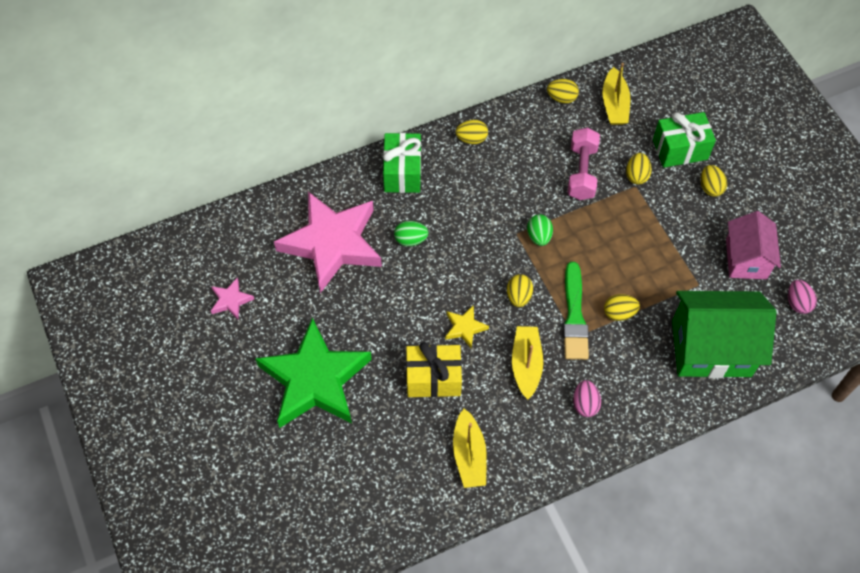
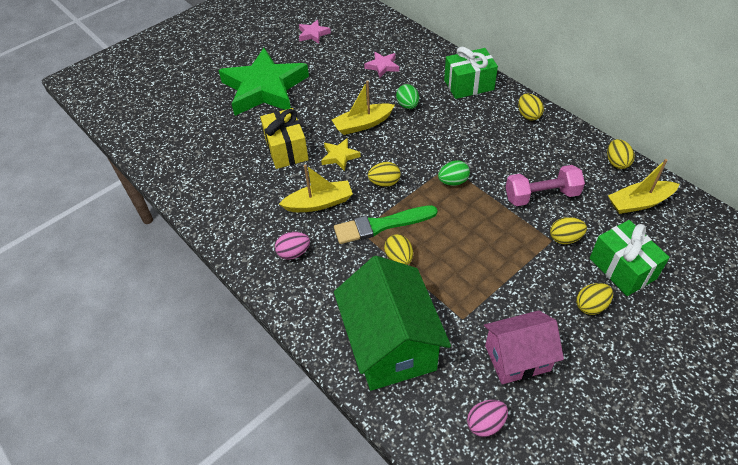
camera: 75 degrees right, 10 degrees down
(332, 243) = (382, 66): pink star -> pink star, size x0.40
(469, 455) = (224, 187): yellow boat -> yellow boat (363, 124)

